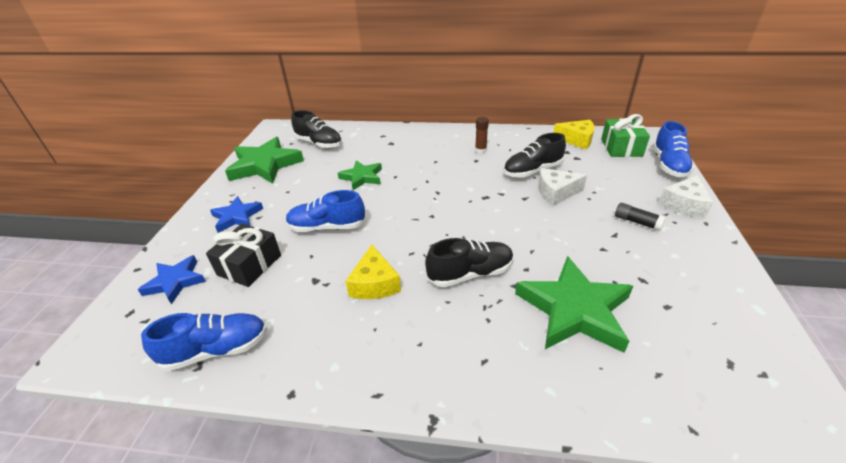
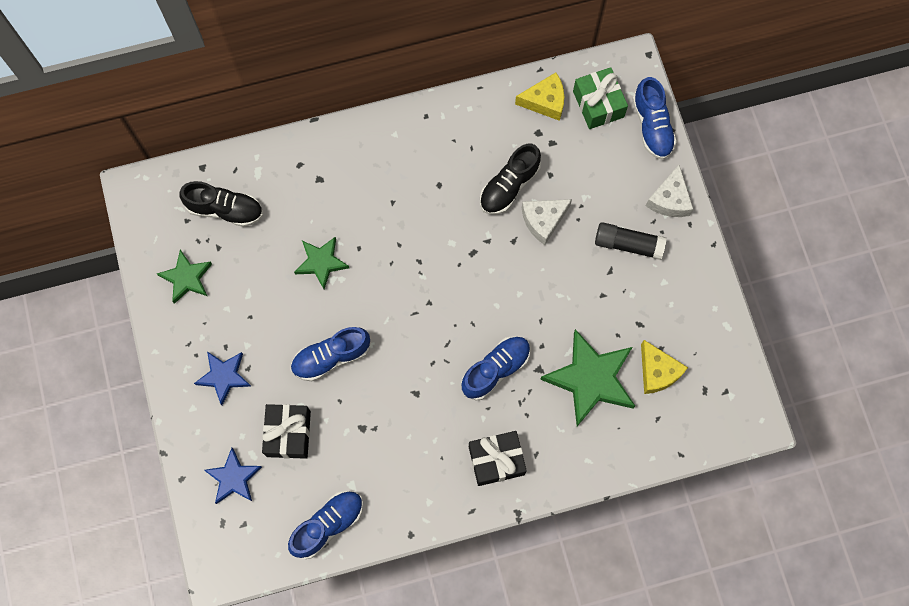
camera: 25 degrees left, 35 degrees up
(265, 165) = (186, 278): green star -> green star, size x0.58
(374, 283) = (417, 412): yellow cheese -> yellow cheese (657, 372)
(433, 351) = (496, 460): none -> black gift
(470, 274) = (496, 370): black shoe -> blue shoe
(480, 150) = (437, 161): brown glue stick -> none
(637, 222) = (628, 244): black glue stick -> black glue stick, size x1.54

